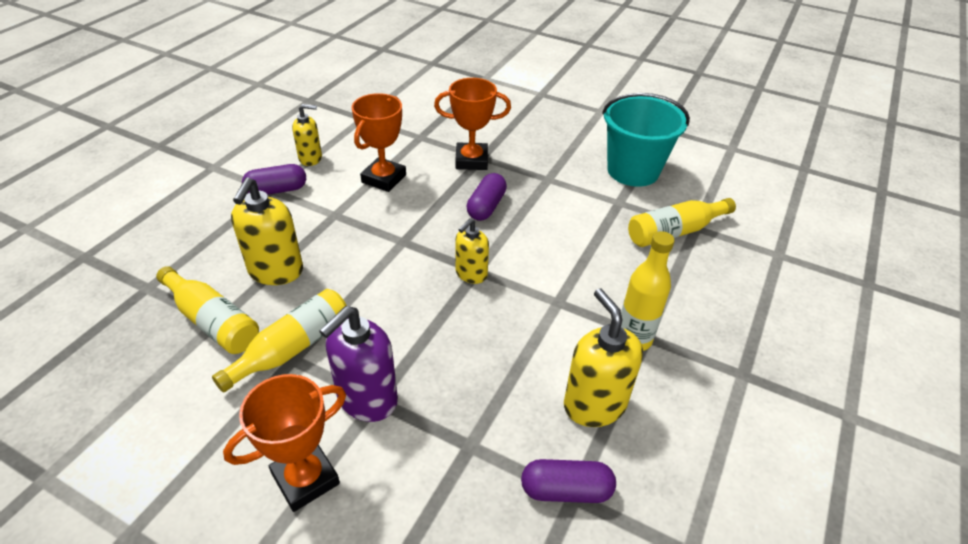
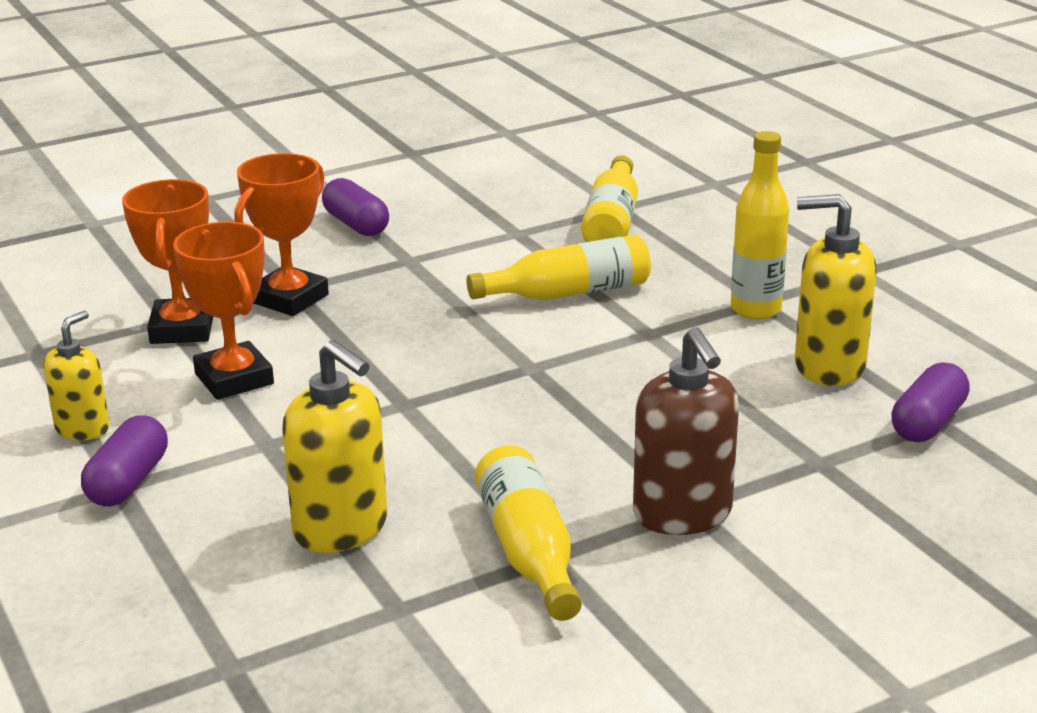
camera: 55 degrees left, 15 degrees down
(212, 321) = (393, 613): yellow bottle -> yellow bottle (568, 292)
(305, 479) = (774, 594): orange trophy -> orange trophy (182, 329)
(367, 399) = (682, 514): purple soap dispenser -> brown soap dispenser
(471, 274) = (533, 374): yellow soap dispenser -> none
(486, 206) = (409, 320): purple capsule -> purple capsule (356, 224)
(633, 170) = (468, 202): turquoise bucket -> none

